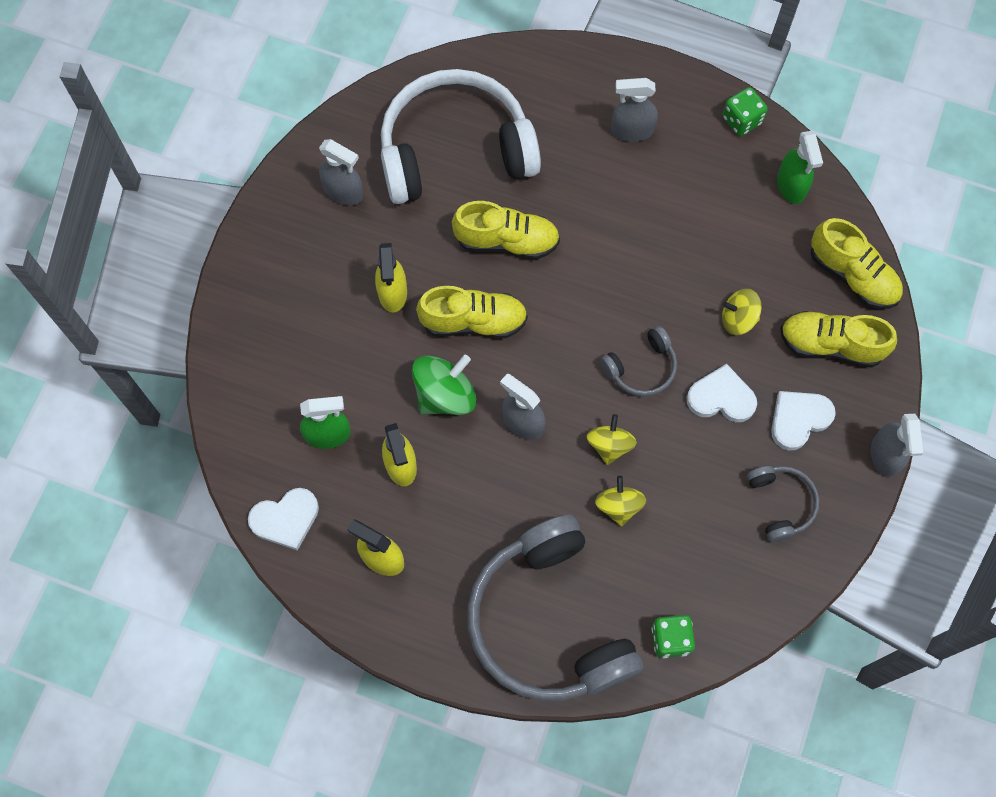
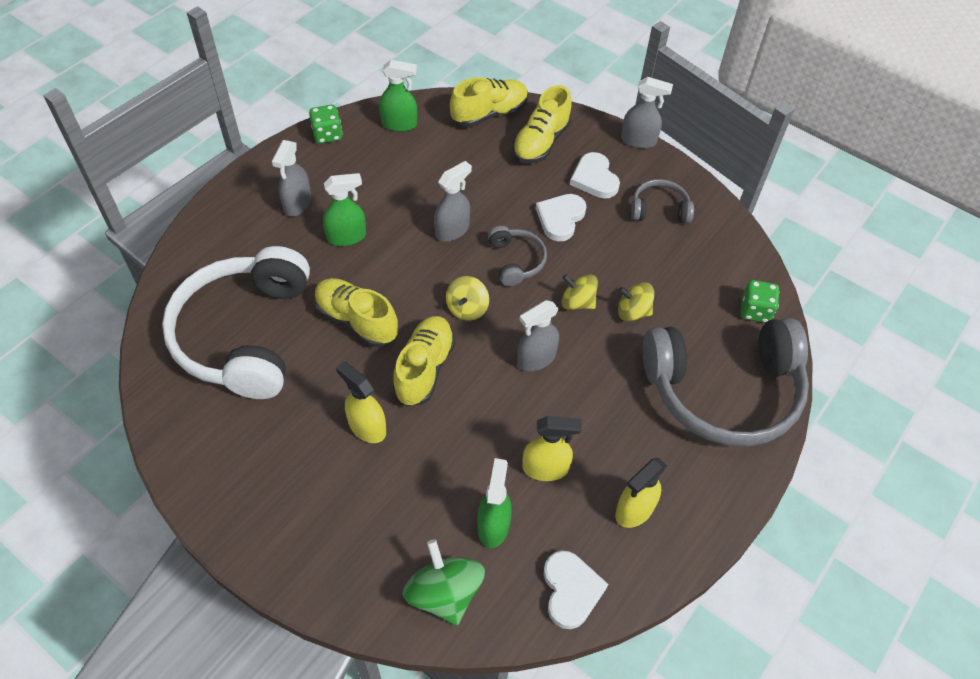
camera: 75 degrees left, 15 degrees down
(343, 192) = (237, 440): grey spray bottle -> grey spray bottle (452, 230)
(392, 293) = (367, 427): yellow spray bottle -> yellow spray bottle turned 150 degrees counterclockwise
(445, 395) = (488, 412): green spinning top -> green spinning top (444, 593)
(506, 241) = (356, 321): yellow shoe -> yellow shoe turned 75 degrees counterclockwise
(607, 193) = (347, 236): none -> green spray bottle
(738, 319) = (498, 188): yellow spinning top -> yellow spinning top (467, 308)

